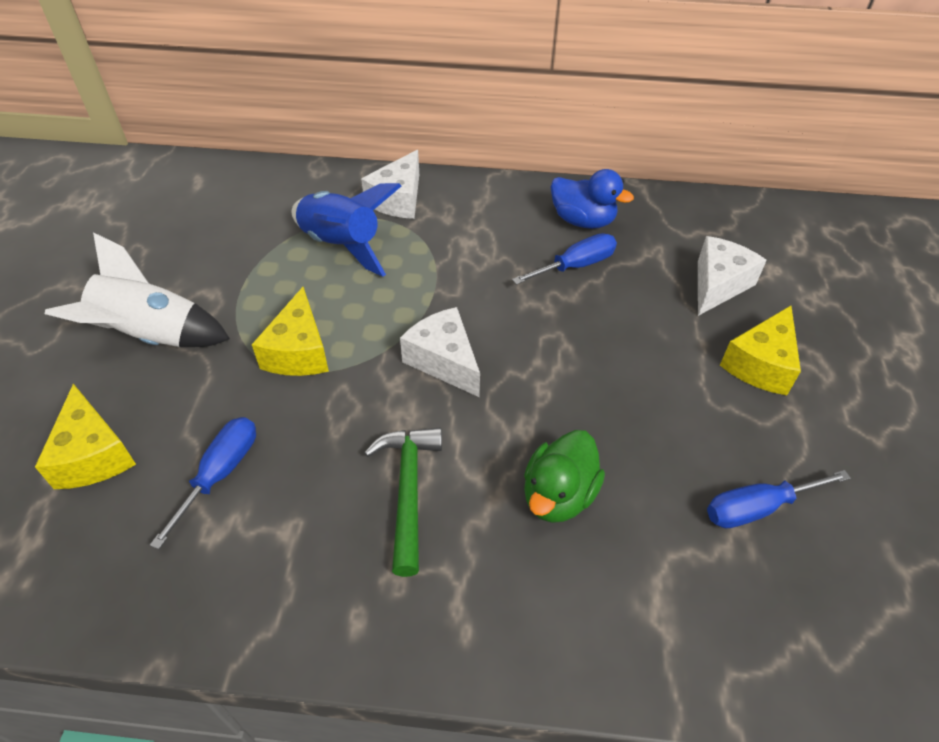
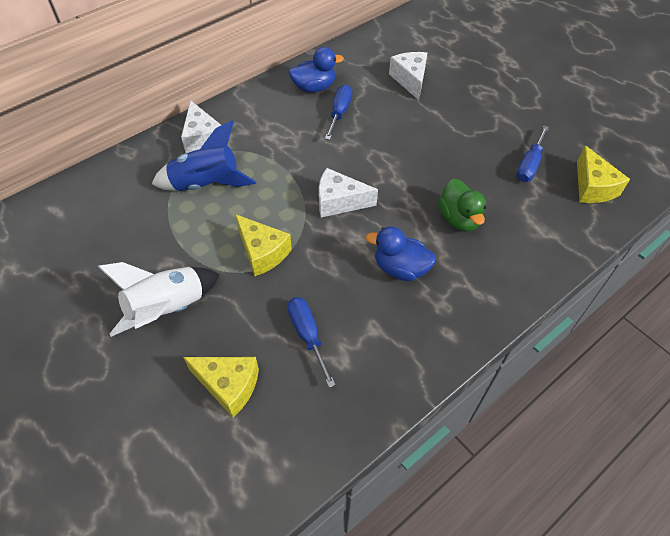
camera: 45 degrees left, 5 degrees up
(408, 491) = (400, 268): green hammer -> blue duck
(760, 364) = (466, 105): yellow cheese -> yellow cheese (592, 187)

